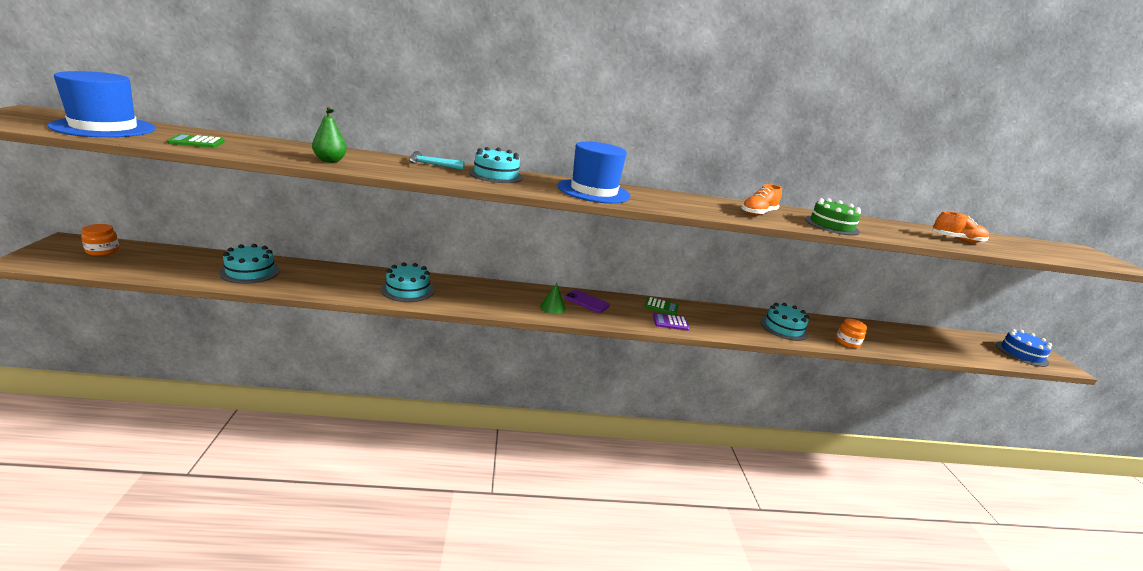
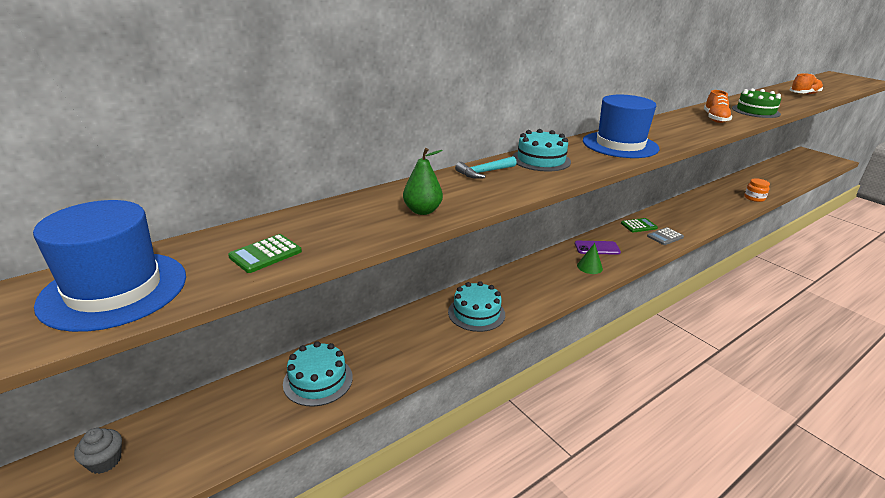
camera: 30 degrees left, 5 degrees up
(103, 251) = (105, 461): orange jar -> grey cupcake
(670, 322) = (665, 237): purple calculator -> grey calculator
(783, 328) = (715, 205): turquoise cake -> none
(1021, 353) = (815, 161): blue cake -> none

